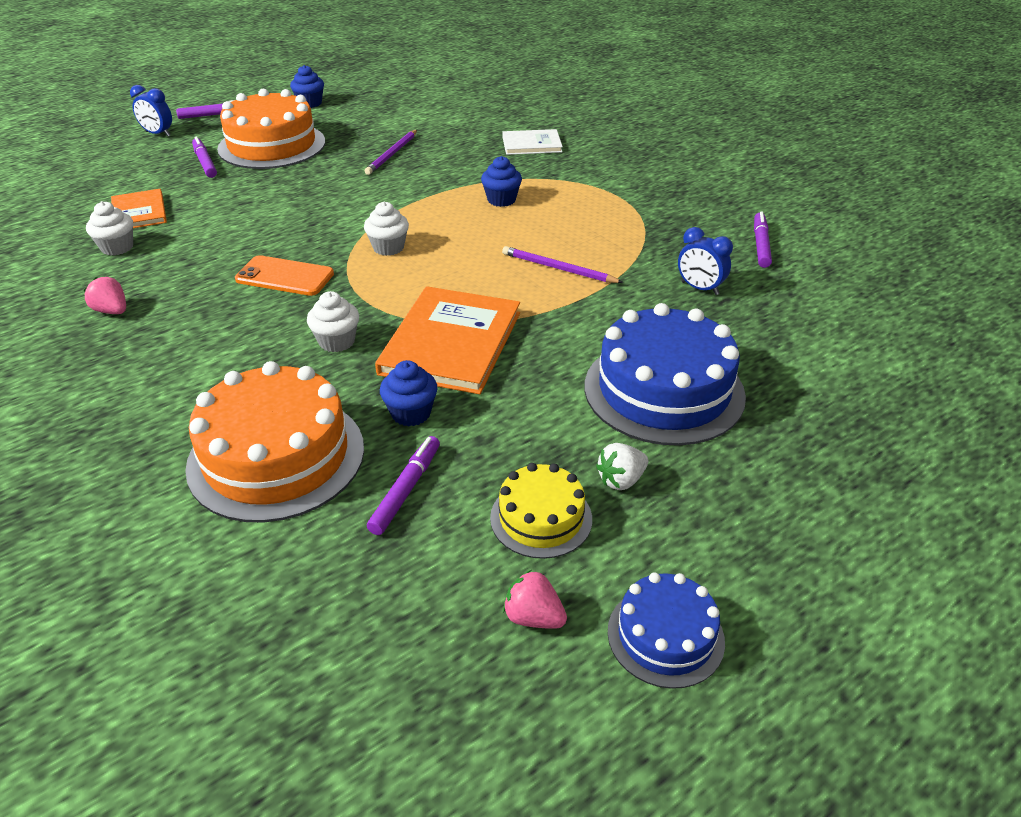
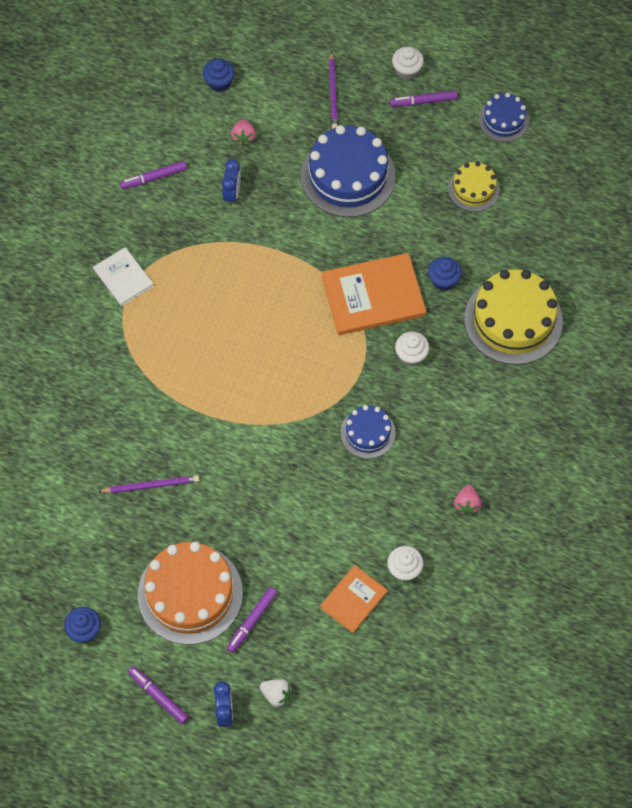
camera: 120 degrees left, 25 degrees up
(276, 456) = (513, 320): orange cake -> yellow cake
(285, 276) = (368, 433): orange phone -> blue cake
(388, 248) = (294, 394): white cupcake -> white cupcake (407, 71)
(406, 490) = (494, 251): purple marker -> purple marker (423, 101)
(501, 200) = (183, 361): blue cupcake -> blue cupcake (219, 83)
(531, 144) = (71, 390): white book -> white book (123, 278)
(533, 617) = (527, 167): pink strawberry -> pink strawberry (243, 137)
(559, 269) = (257, 279): purple pencil -> purple pencil (333, 92)
(621, 480) = (428, 168): white strawberry -> white strawberry (276, 695)

